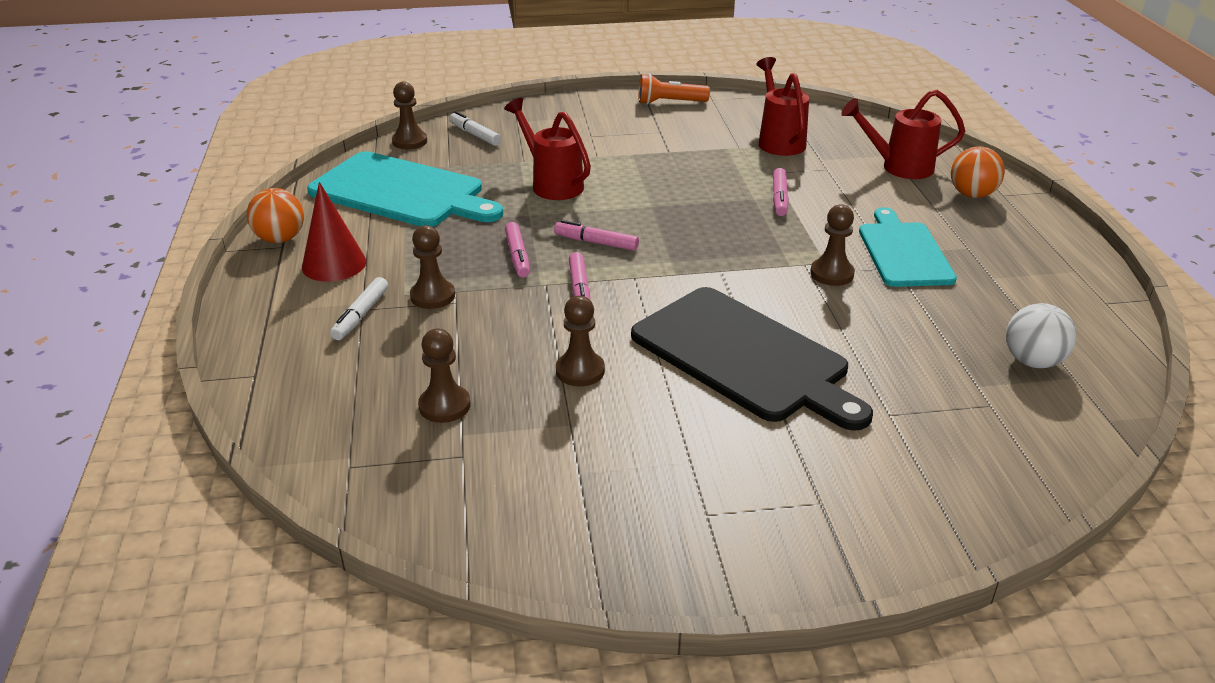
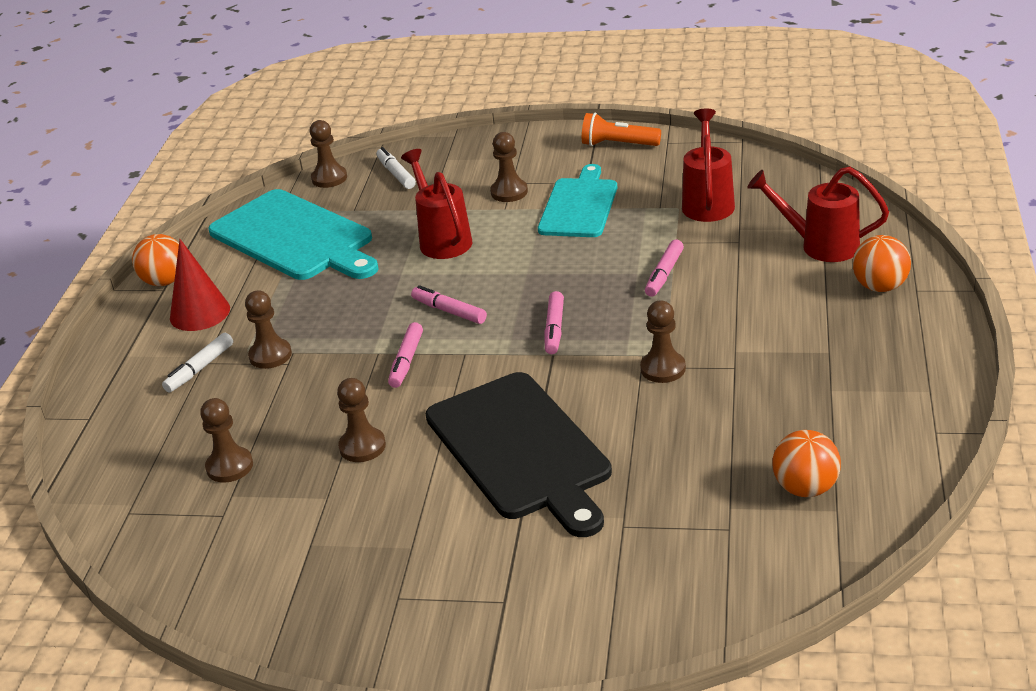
camera: 20 degrees right, 0 degrees up
(517, 256) = (367, 319): pink marker -> pink marker (554, 329)
(593, 143) = (509, 192): none -> brown pawn
(903, 252) = (755, 350): turquoise cutting board -> turquoise cutting board (579, 206)
(1032, 361) = (805, 488): white ball -> orange ball

